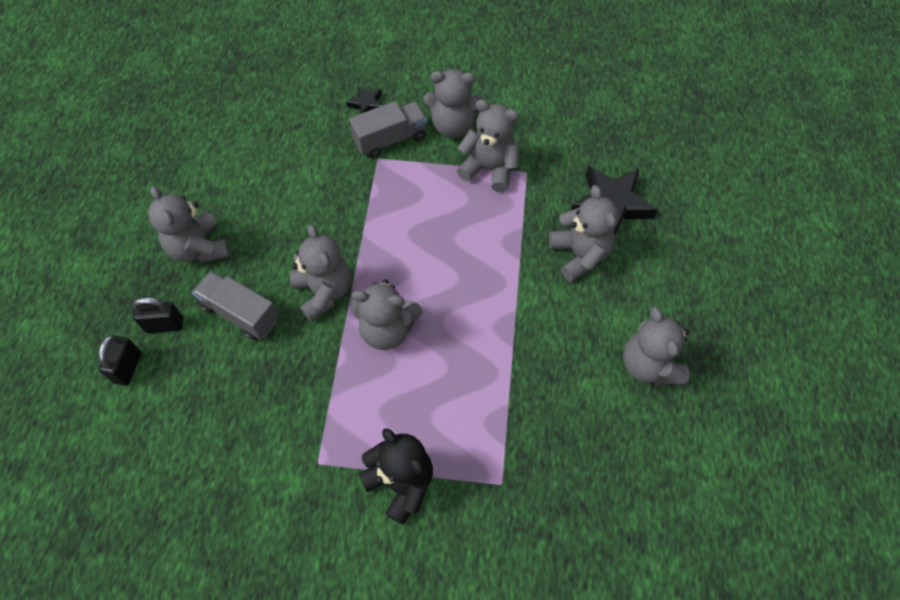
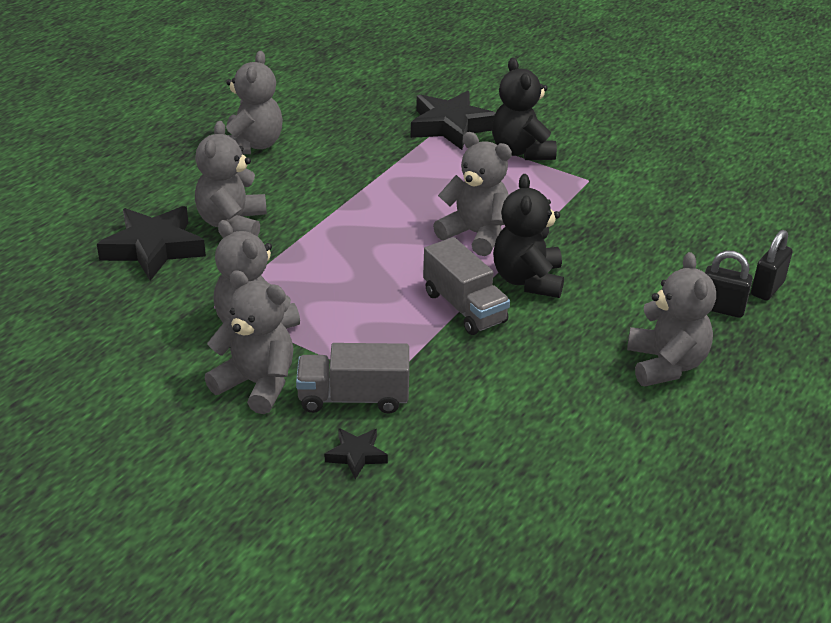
camera: 155 degrees left, 25 degrees down
(240, 313) = (630, 292): grey truck -> grey truck (464, 307)
(324, 292) = (528, 280): grey teddy bear -> black teddy bear
(492, 497) = (450, 126): none -> black star

